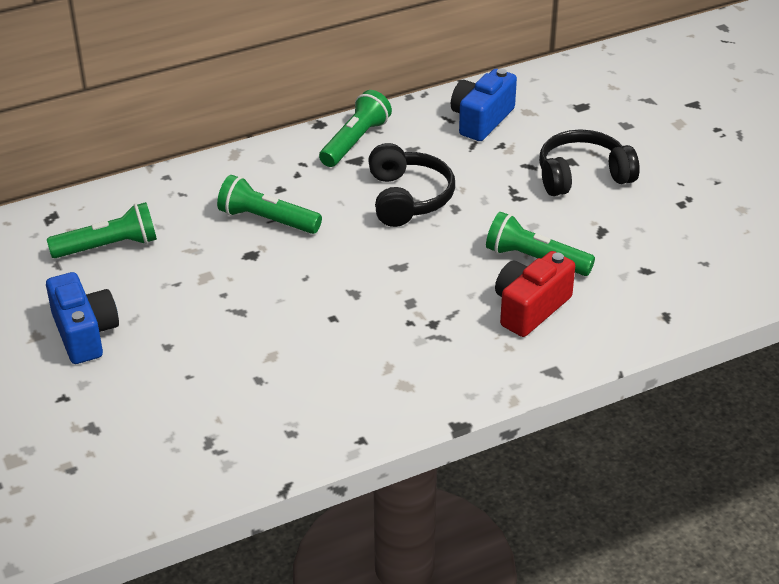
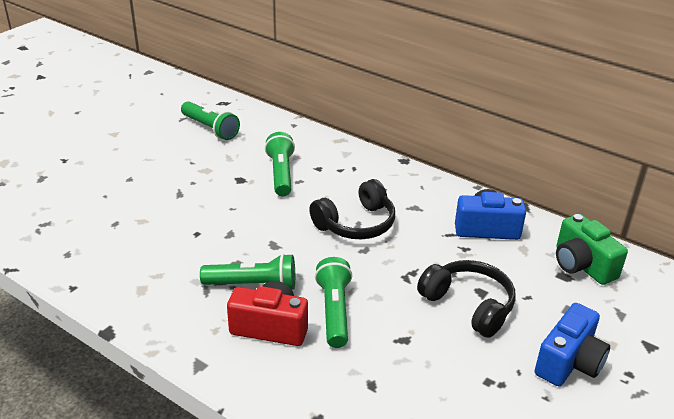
camera: 60 degrees right, 5 degrees down
(85, 333) = (125, 147): blue camera -> blue camera (569, 362)
(355, 141) = (399, 181): green flashlight -> green flashlight (253, 285)
(574, 90) = (582, 265): none -> green camera

